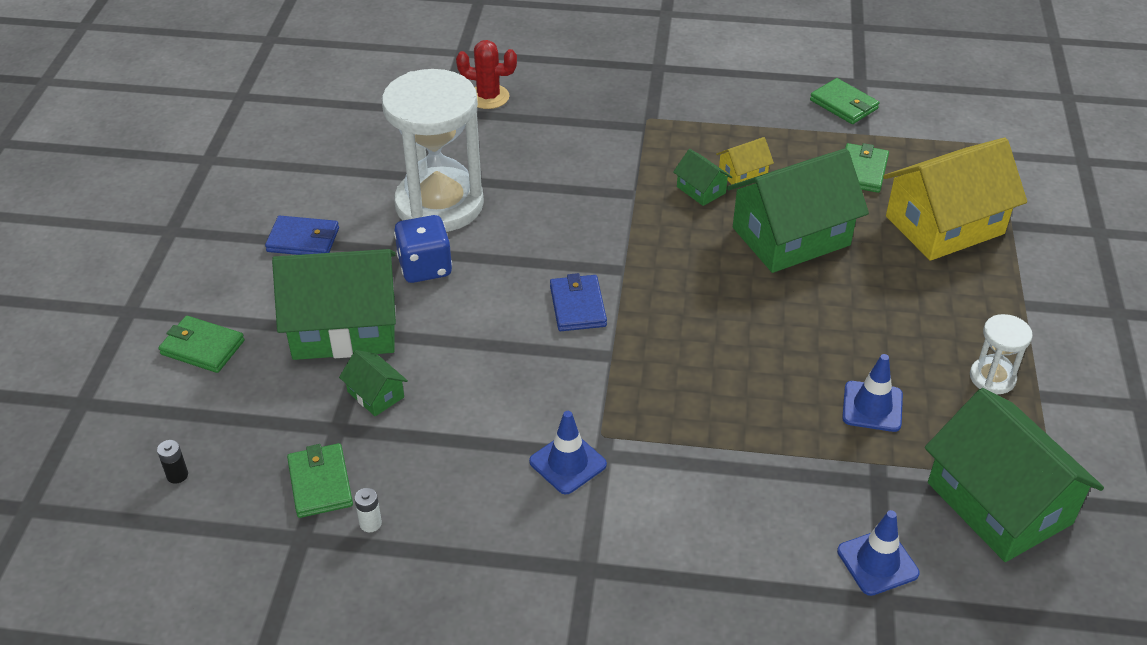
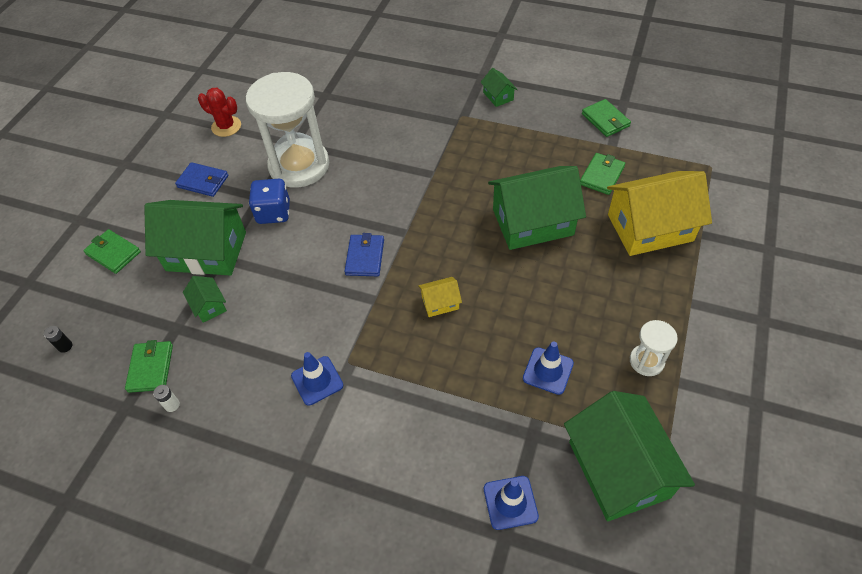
camera: 15 degrees right, 10 degrees up
(488, 97) = (358, 87): red cactus -> red cactus (226, 126)
(701, 190) = (480, 176): green house -> green house (498, 96)
(743, 174) = (514, 167): yellow house -> yellow house (440, 303)

